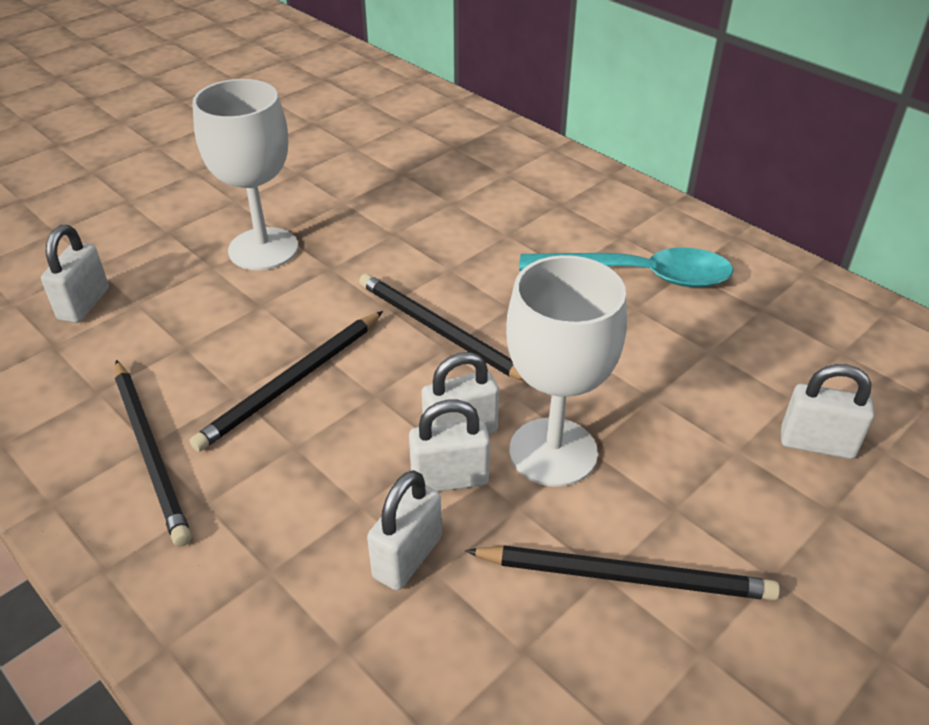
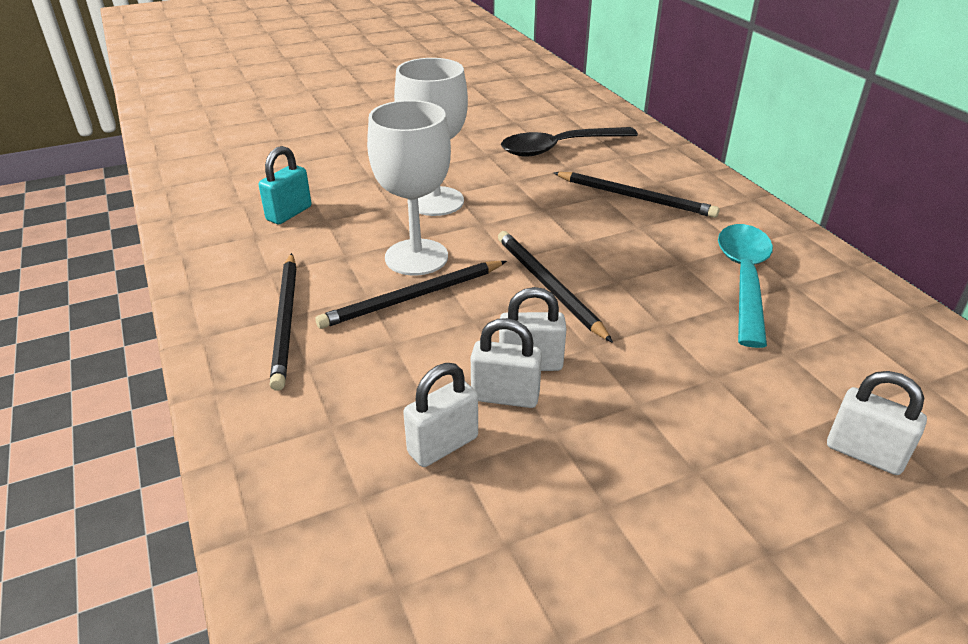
camera: 20 degrees right, 5 degrees down
(84, 304) = (289, 213): white padlock -> turquoise padlock
(379, 148) = (560, 148): none -> black spoon
(553, 452) = (604, 398): white goblet -> white goblet (416, 257)
(625, 577) = (625, 513): black pencil -> black pencil (635, 197)
(638, 276) = (744, 280): turquoise spoon -> turquoise spoon turned 105 degrees counterclockwise

